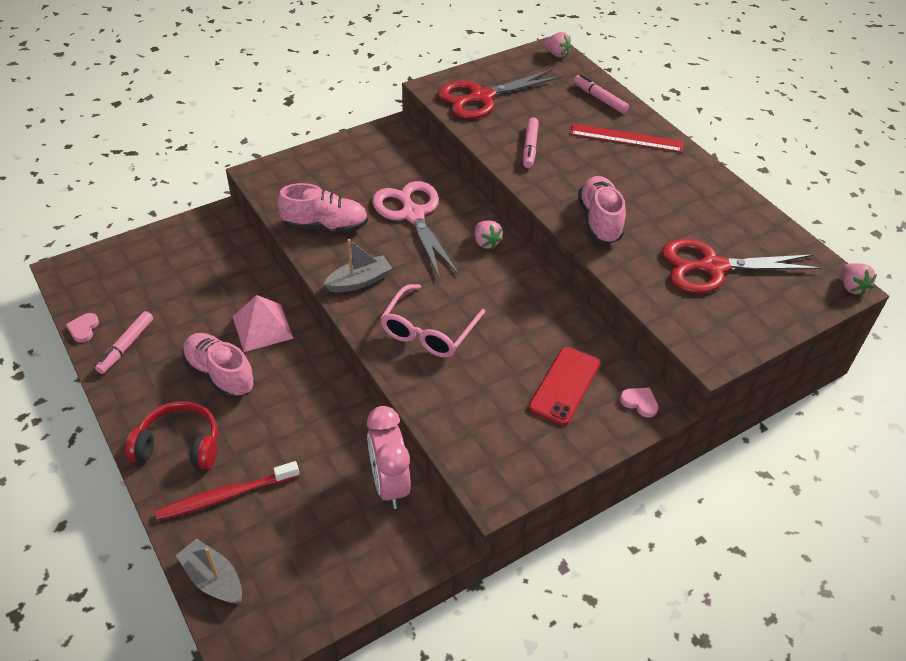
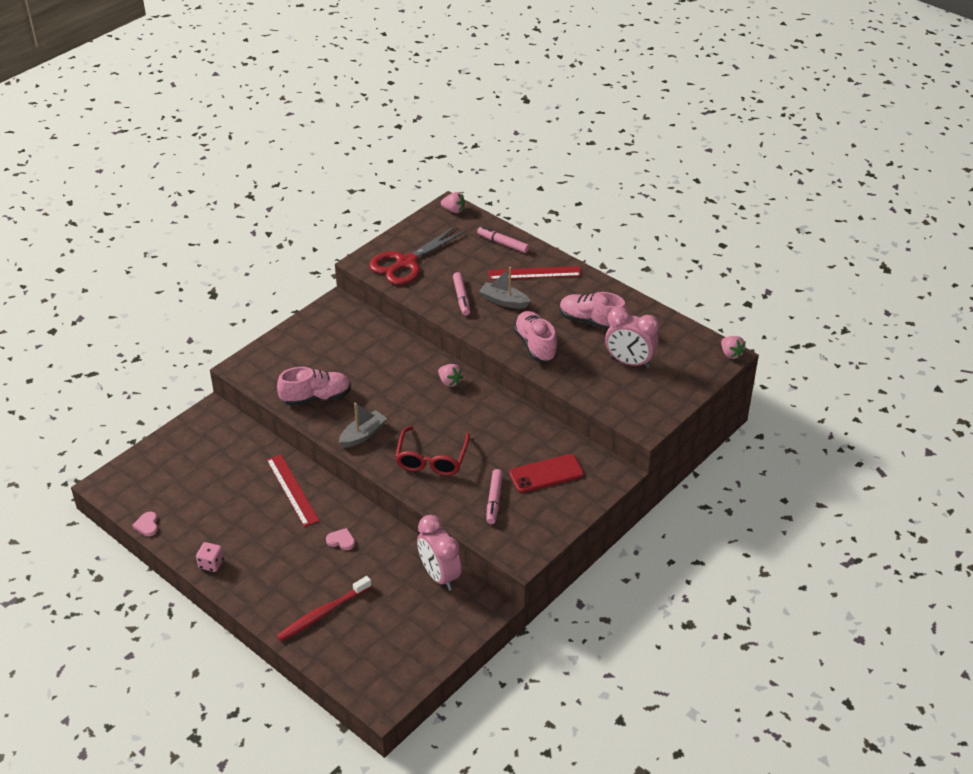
camera: 15 degrees left, 5 degrees down
(126, 346) = (190, 530): pink marker -> pink marker (494, 500)
(128, 394) = (211, 564): none -> pink dice
(179, 445) = (270, 589): red headphones -> none
(213, 579) = (340, 667): grey boat -> grey boat (504, 301)
(220, 374) = (276, 532): pink shoe -> pink shoe (591, 321)
(262, 327) = (292, 490): pink pyramid -> red ruler
(413, 215) = (383, 373): pink scissors -> none
(429, 330) = (432, 459): pink glasses -> red glasses
(564, 386) = (546, 474): red phone -> red phone turned 60 degrees clockwise
(639, 402) = (603, 472): pink heart -> pink heart (341, 541)
(713, 267) = (629, 362): red scissors -> pink clock

